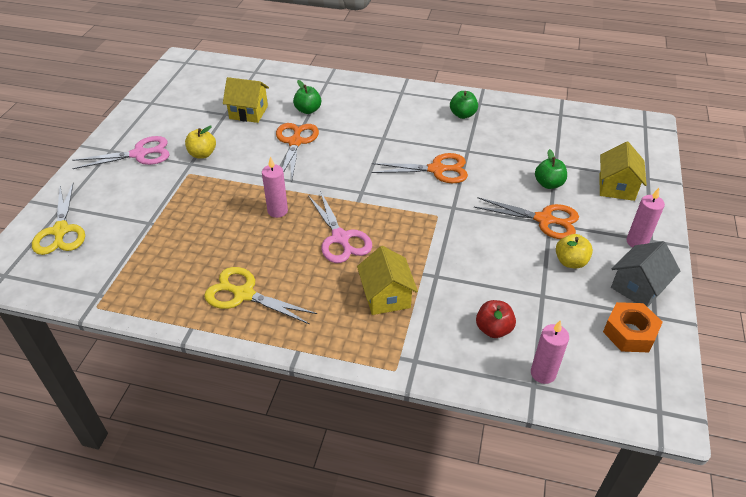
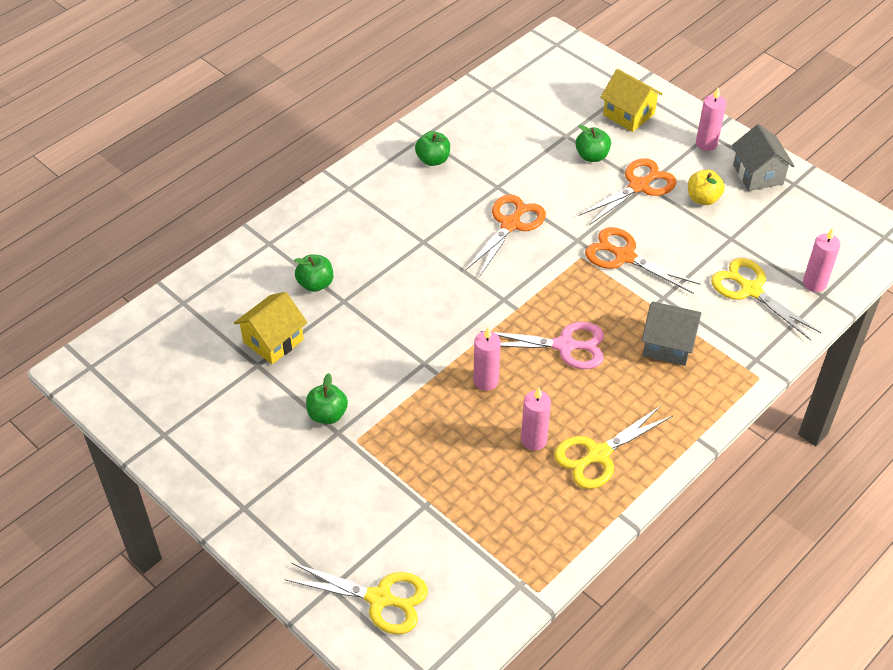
camera: 60 degrees left, 5 degrees up
(139, 154) = (277, 478): pink scissors -> none
(202, 154) = (327, 414): yellow apple -> green apple
(237, 254) = (534, 440): none -> pink candle
(295, 142) = (371, 319): orange scissors -> orange scissors (624, 256)
(386, 296) = (668, 345): yellow house -> grey house
(493, 329) = (750, 290): red apple -> yellow scissors
(629, 333) = (802, 208): orange nut -> none

